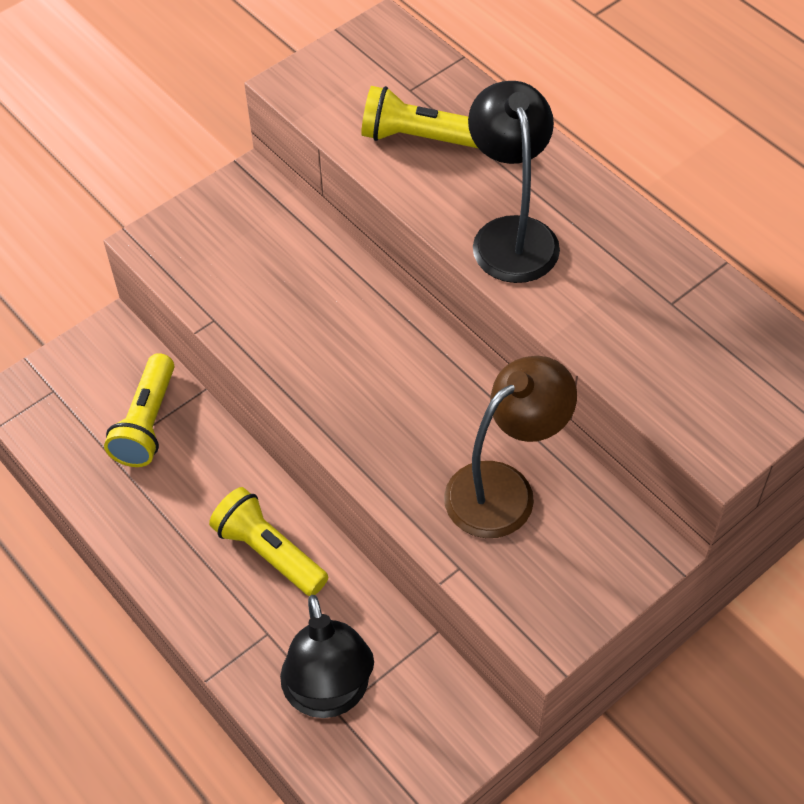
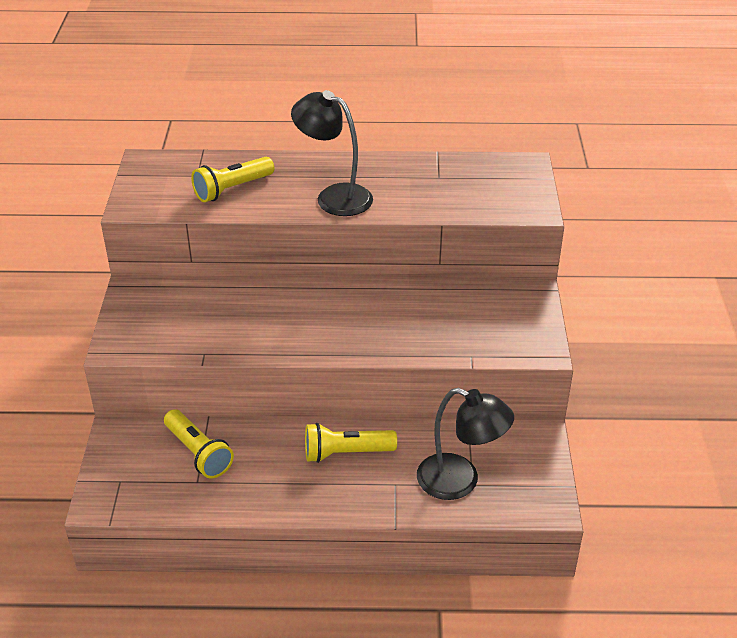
camera: 50 degrees left, 15 degrees down
(504, 488) = (444, 315): brown lamp -> none

